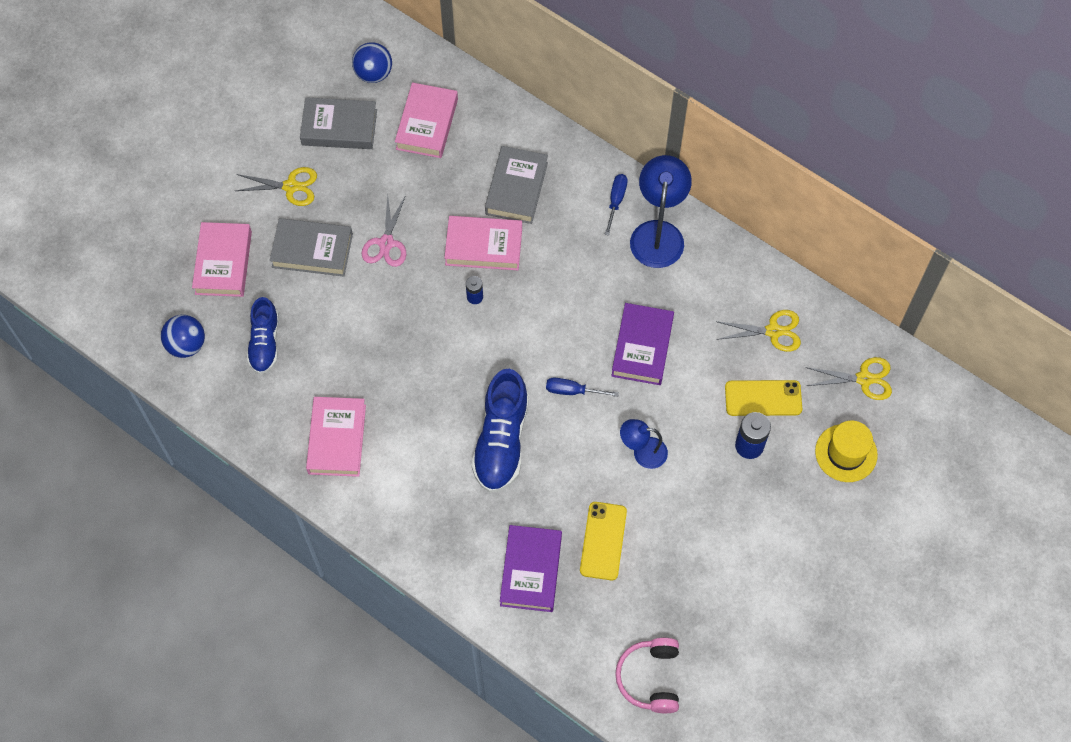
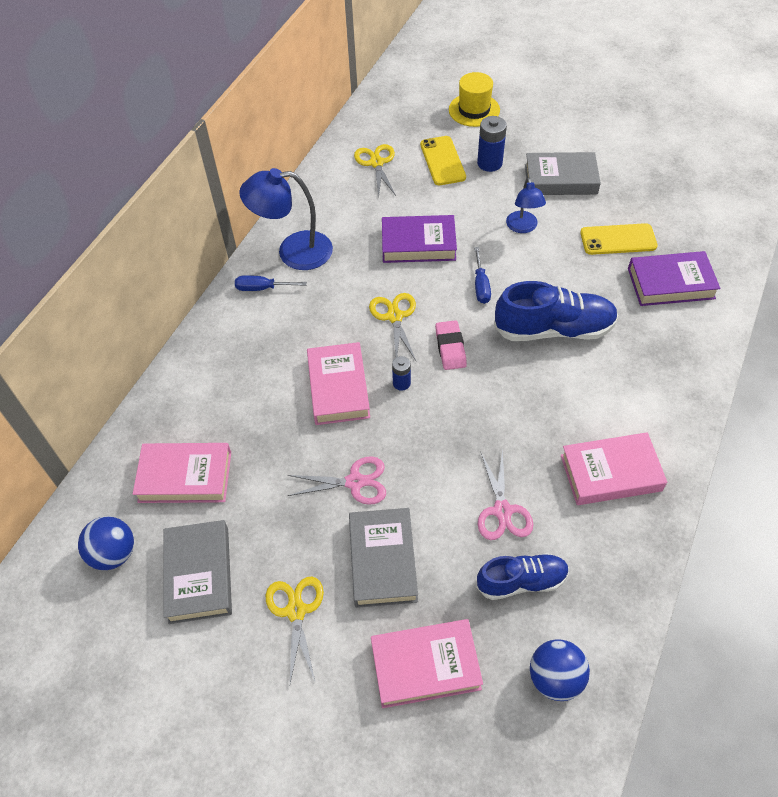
camera: 100 degrees left, 10 degrees down
(328, 345) = (502, 511): none -> pink scissors
(503, 346) = (450, 348): none -> pink eraser
(516, 188) = (260, 373): grey book -> grey book (560, 179)
(650, 678) = (720, 192): pink headphones -> none
(864, 379) = (404, 108): yellow scissors -> yellow scissors (394, 316)

